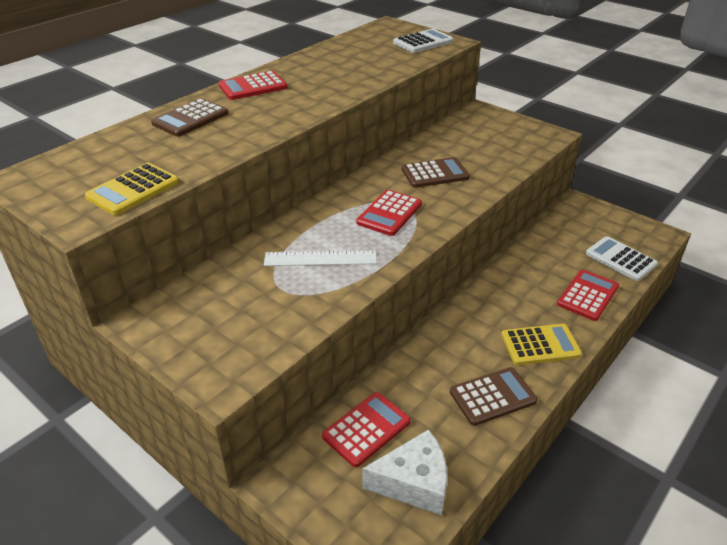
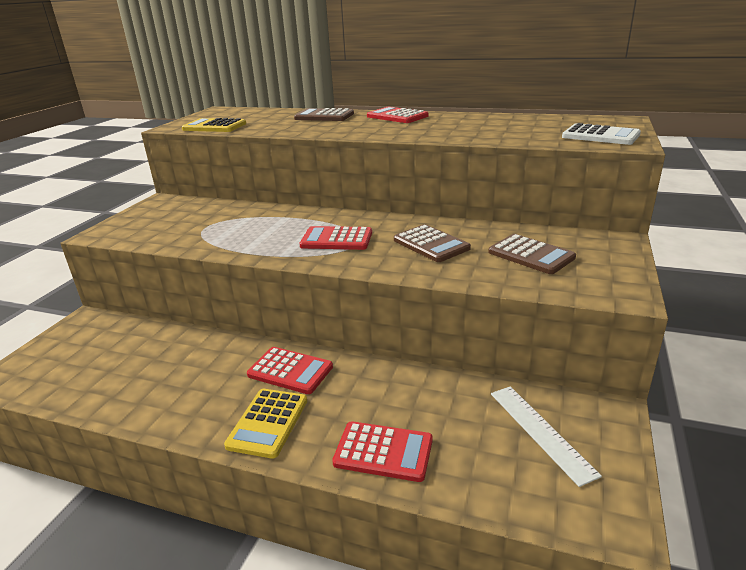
camera: 70 degrees right, 10 degrees down
(320, 258) = (250, 229): white ruler -> white ruler (540, 431)
(366, 429) = (135, 342): red calculator -> red calculator (290, 371)
(413, 483) = (75, 377): white cheese -> none
(492, 396) = (180, 402): brown calculator -> brown calculator (531, 255)
(540, 345) = (268, 423): yellow calculator -> yellow calculator turned 45 degrees clockwise
(620, 259) = (496, 478): white calculator -> none

